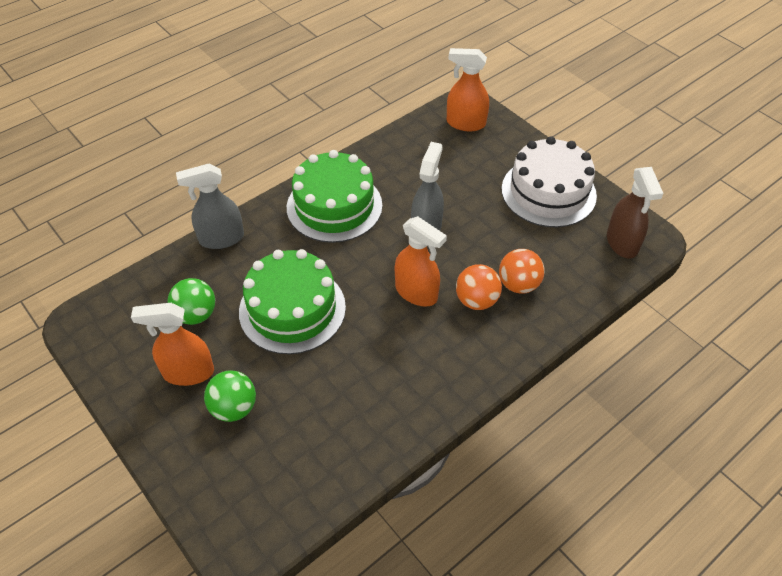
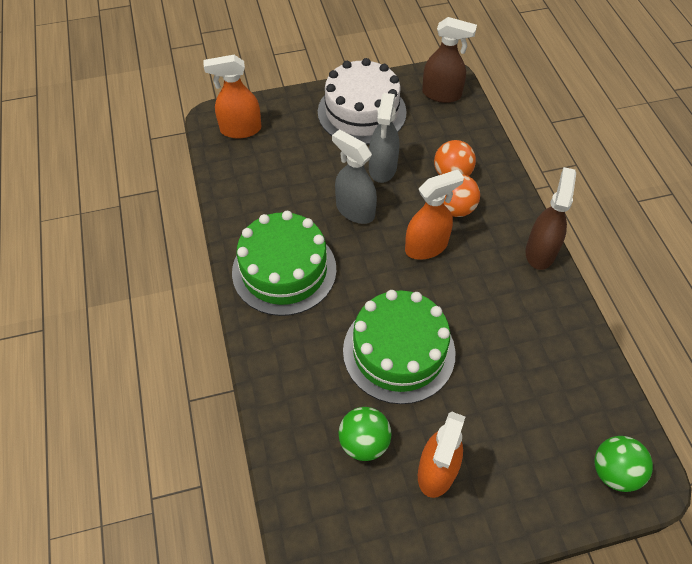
camera: 65 degrees left, 5 degrees up
(221, 238) = (270, 387): grey spray bottle -> grey spray bottle (382, 168)
(234, 408) = (496, 440): green ball -> green ball (614, 471)
(465, 123) = (240, 129): orange spray bottle -> orange spray bottle turned 45 degrees clockwise
(466, 386) = (540, 252): none -> brown spray bottle

